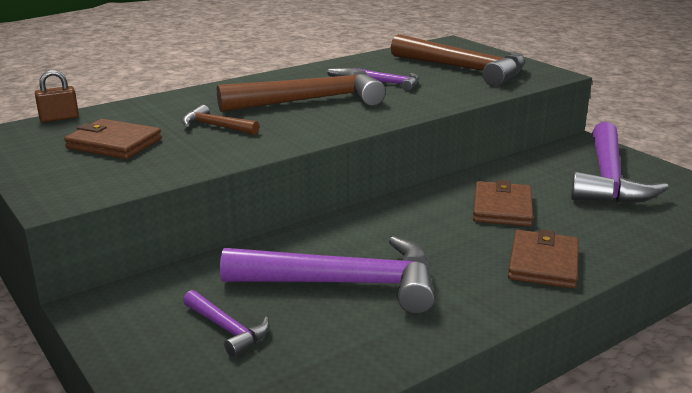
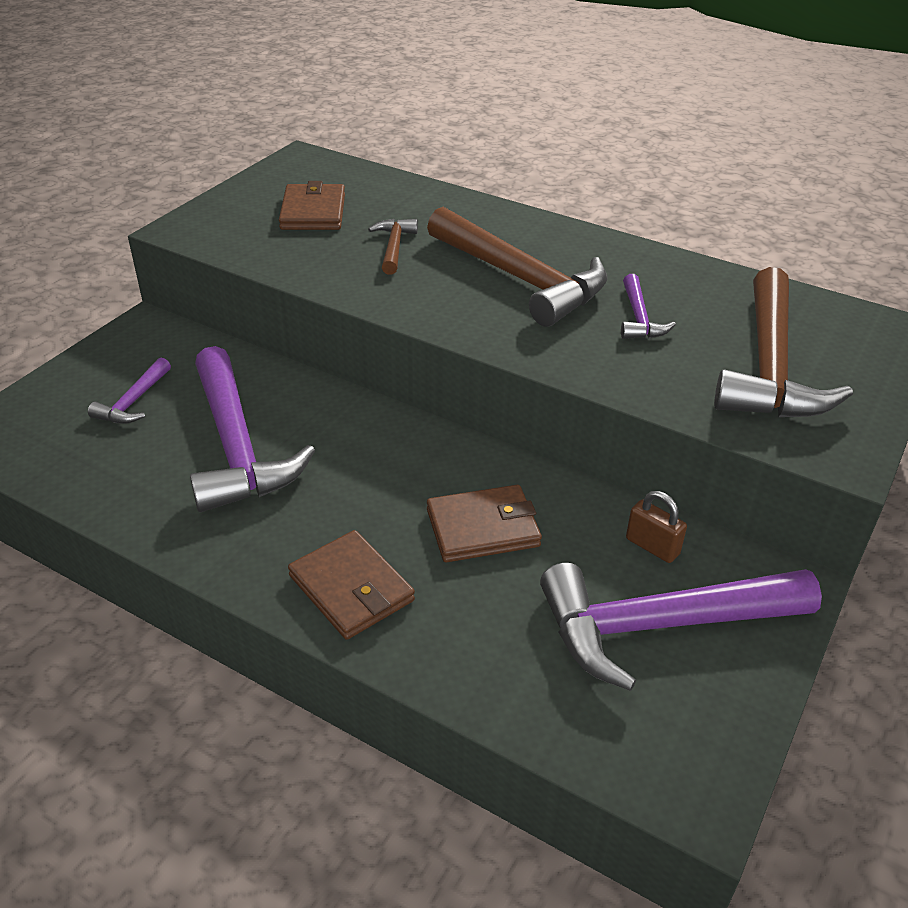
camera: 65 degrees right, 15 degrees up
(59, 118) = (355, 167): brown padlock -> brown padlock (652, 546)
(543, 263) = (351, 588): brown wallet -> brown wallet turned 60 degrees clockwise

